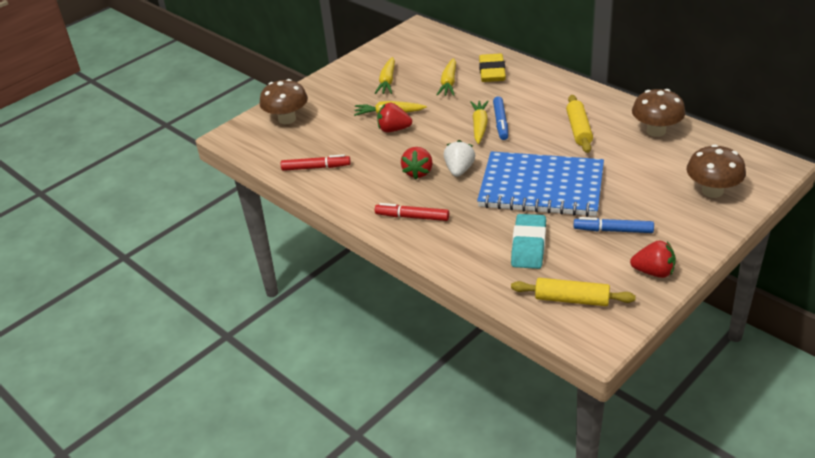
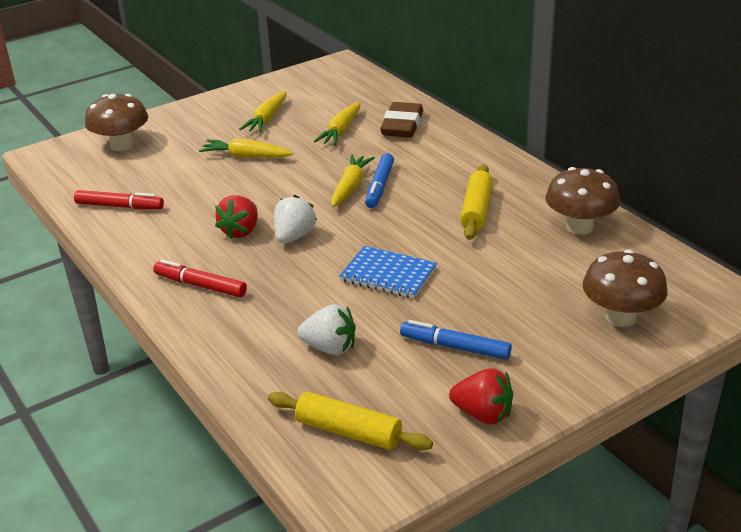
camera: 10 degrees right, 5 degrees down
(393, 129) = (241, 175): red strawberry -> none
(492, 72) = (402, 125): yellow eraser -> brown eraser
(529, 245) = (330, 348): turquoise eraser -> white strawberry
(541, 187) = (388, 274): blue notebook -> blue notebook, size x0.50

